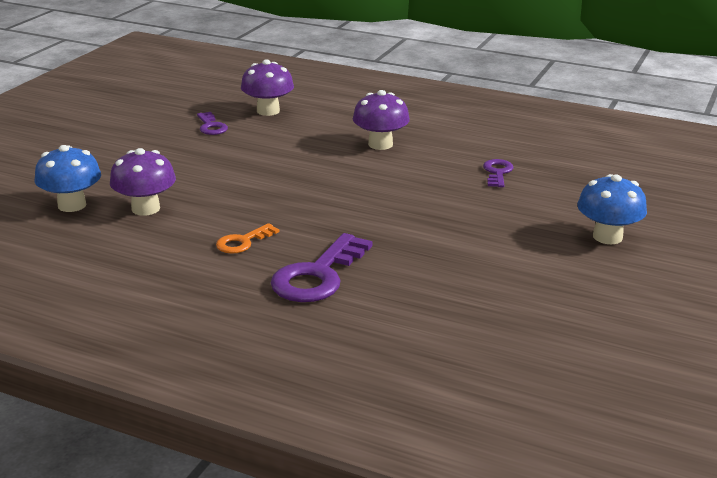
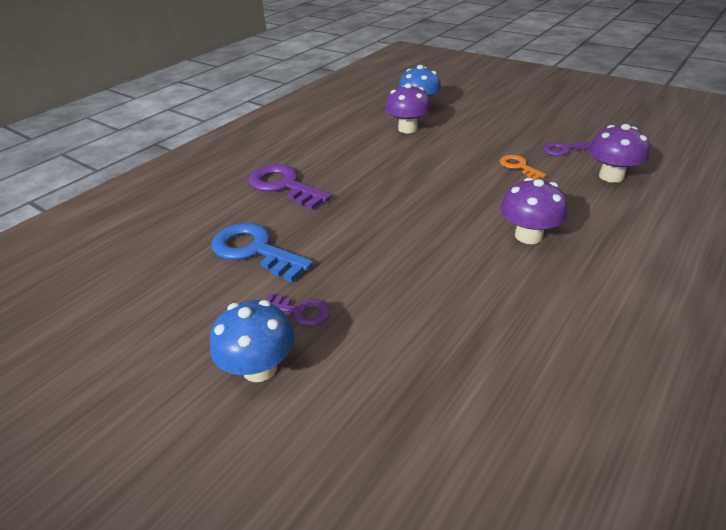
camera: 105 degrees right, 10 degrees up
(243, 242) = (345, 160): orange key -> orange key (519, 167)
(461, 269) = (255, 250): none -> blue key
(497, 172) = (447, 312): purple key -> purple key (300, 311)

